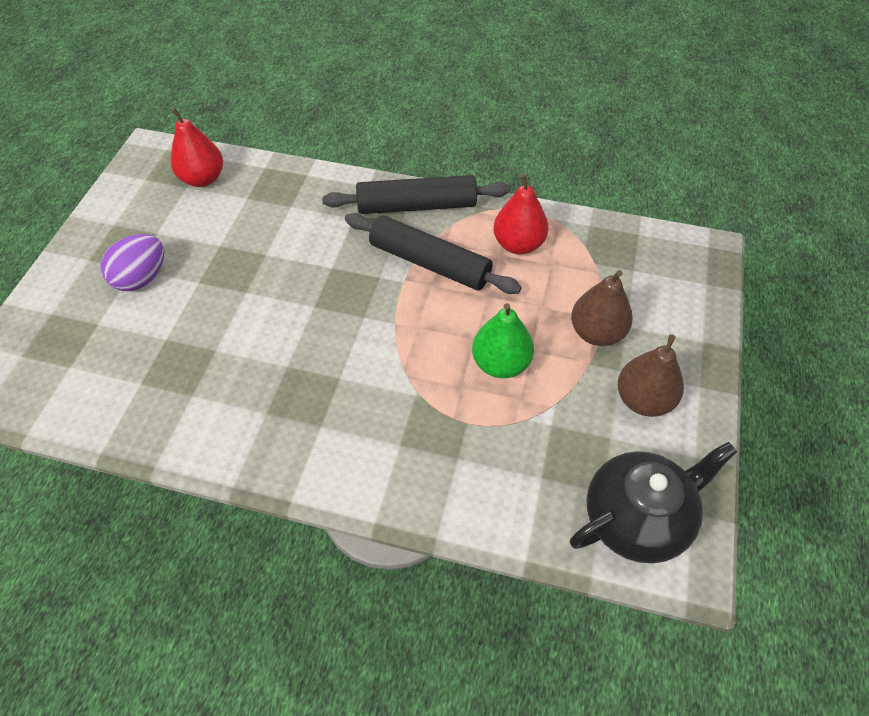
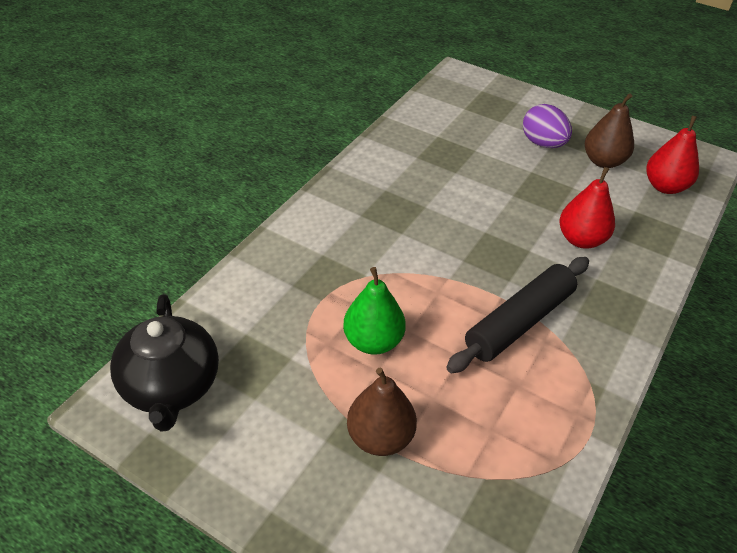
camera: 105 degrees right, 10 degrees down
(417, 205) = (609, 333): black rolling pin -> none
(518, 244) = (531, 408): red pear -> red pear (581, 240)
(643, 400) = (281, 445): brown pear -> brown pear (603, 161)

